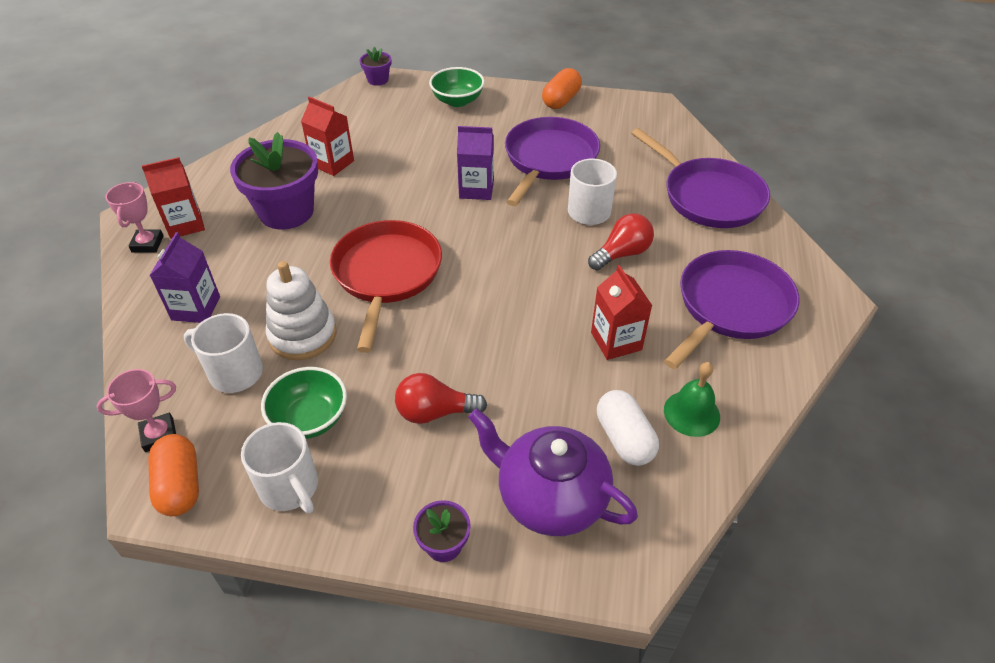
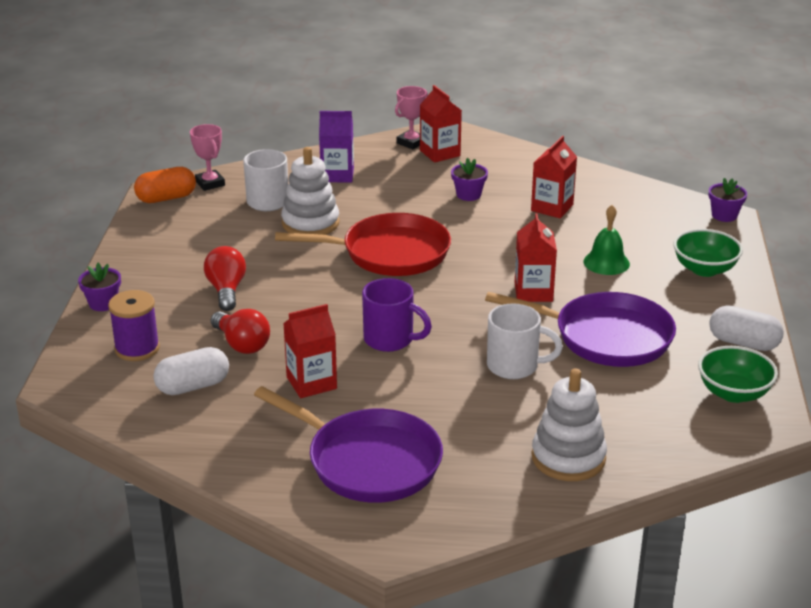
camera: 85 degrees right, 15 degrees down
(147, 244) = (411, 142): pink trophy -> pink trophy turned 45 degrees counterclockwise
(286, 212) = (468, 195): purple flower pot -> purple flower pot, size x0.47
(290, 488) = (159, 238): white mug -> none
(310, 419) = (222, 237): green bowl -> green bowl (733, 393)
(476, 189) = (533, 292): purple carton -> red carton
(545, 283) = (390, 340): none -> purple mug
(550, 497) = (137, 348): purple teapot -> purple spool
(561, 100) = (743, 343): orange capsule -> white capsule
(622, 254) = (444, 388): red light bulb -> red light bulb (242, 344)
(691, 413) = (220, 426): green bell -> green bell (606, 262)
(708, 196) = (568, 458): purple pan -> white stacking toy

